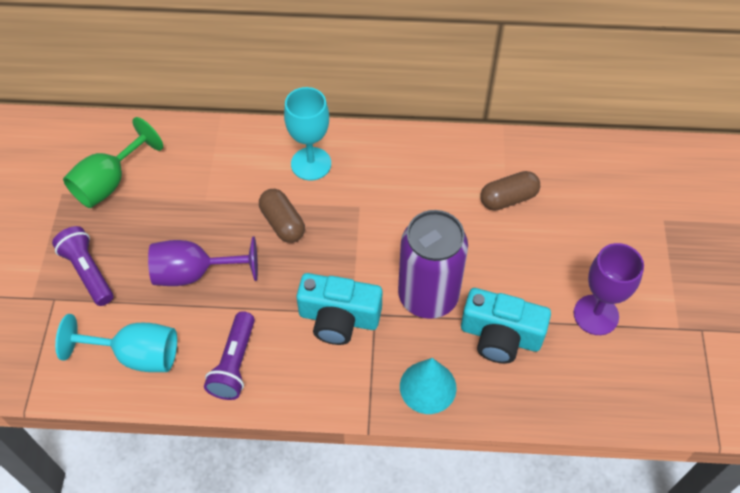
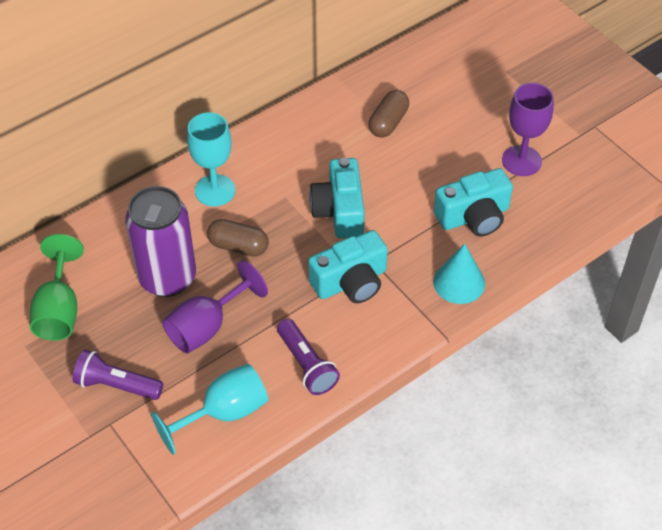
camera: 40 degrees left, 5 degrees down
(390, 249) = (339, 211): none -> turquoise camera
(428, 296) = (399, 224): purple can -> purple can (167, 278)

